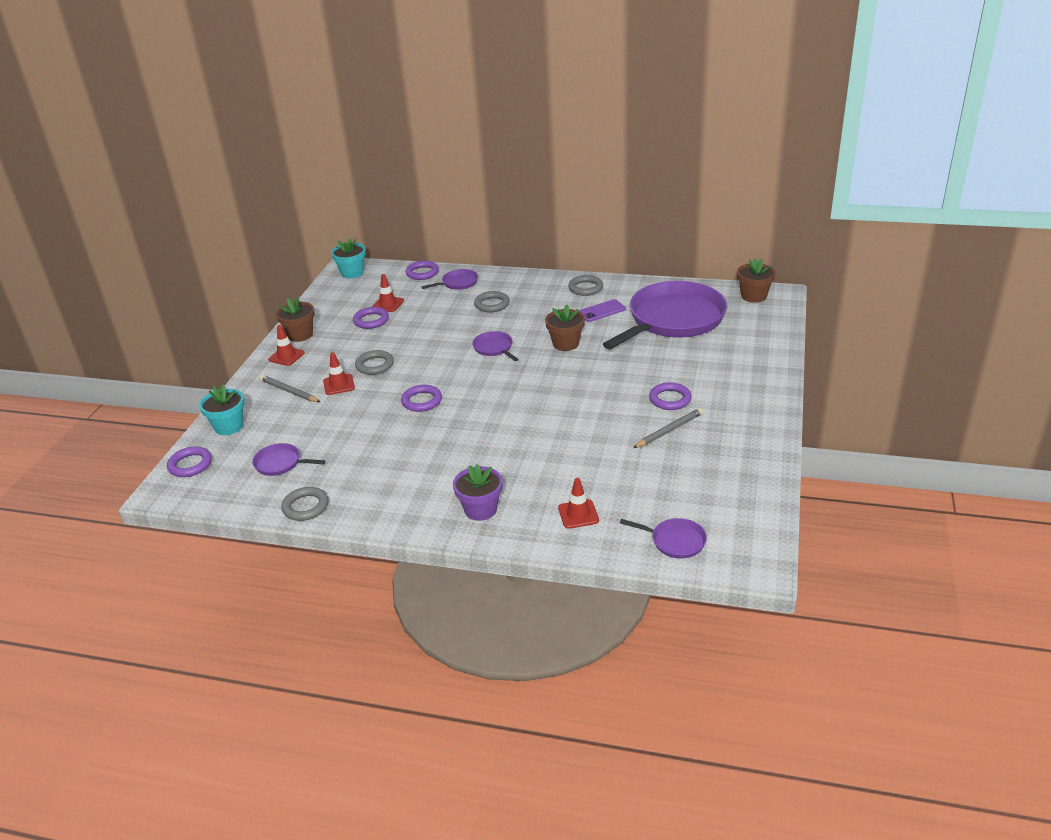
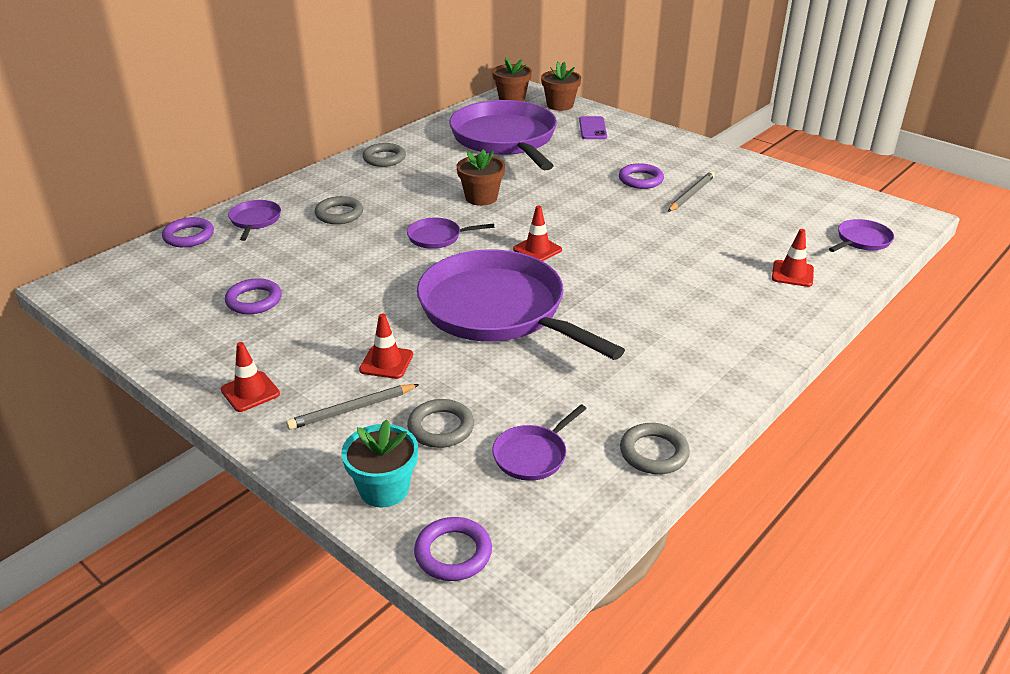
camera: 65 degrees left, 0 degrees up
(300, 335) = (205, 367): brown flower pot -> brown flower pot (560, 105)
(352, 273) = (95, 285): turquoise flower pot -> none
(375, 365) = (373, 323): grey ring -> grey ring (441, 427)
(388, 304) = (230, 278): red traffic cone -> red traffic cone (537, 249)
(422, 401) = (497, 310): purple ring -> purple pan
(480, 509) = (748, 325): purple flower pot -> none
(601, 311) = (442, 164): purple phone -> purple phone (592, 128)
(669, 430) = (691, 194): grey pencil -> grey pencil turned 45 degrees clockwise

